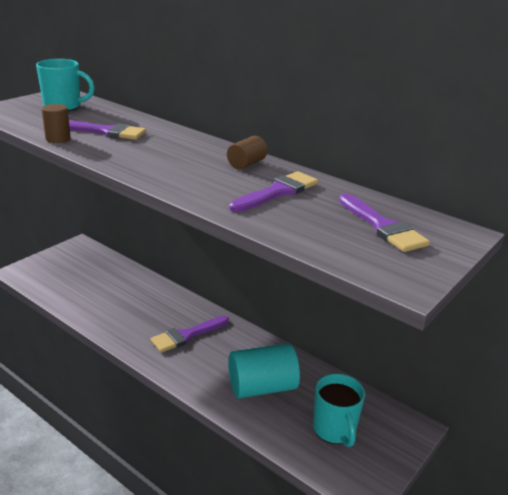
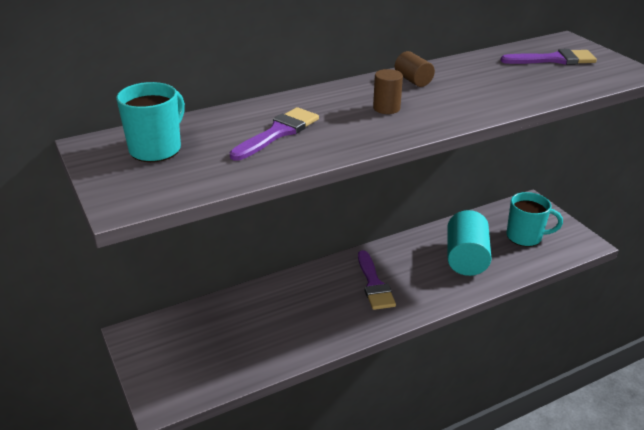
camera: 65 degrees left, 5 degrees up
(58, 139) = (284, 163): brown cylinder -> brown cylinder (386, 108)
(277, 192) = (481, 80): purple brush -> none

